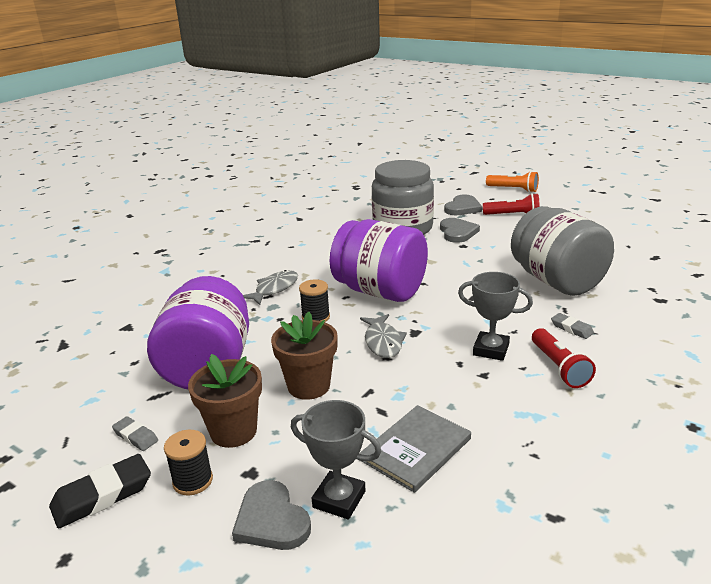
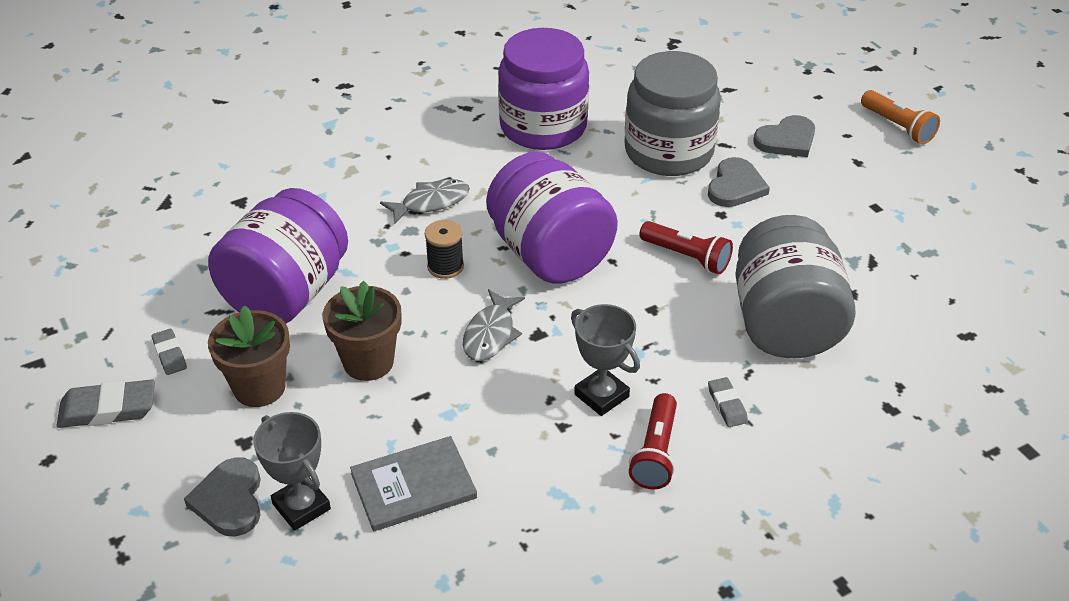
camera: 25 degrees right, 15 degrees up
(102, 495) = (108, 409): black eraser -> grey eraser
(193, 481) = (190, 428): black spool -> none
(314, 236) = (543, 127): none -> purple jar
(513, 215) = (844, 181): red flashlight -> red flashlight (686, 257)

